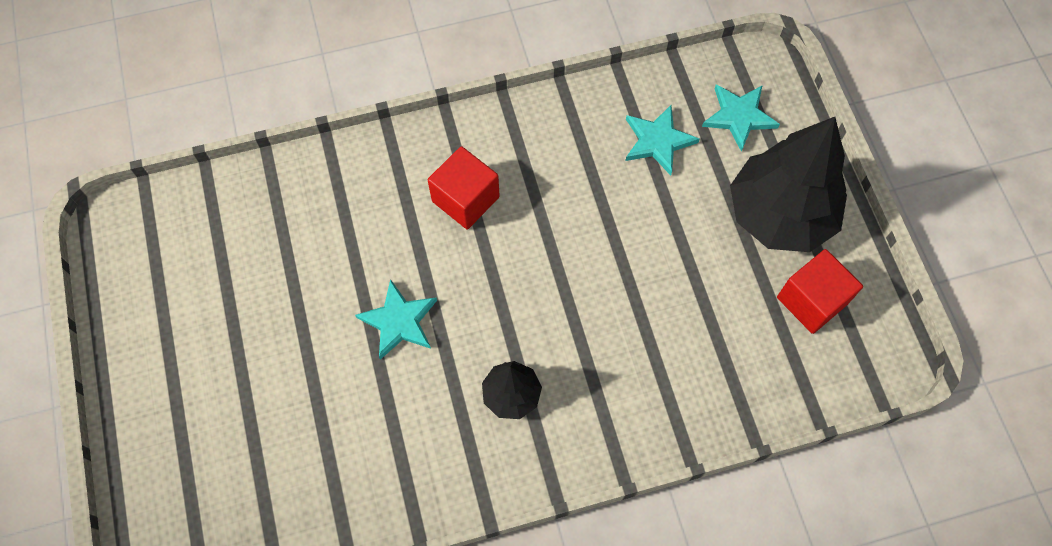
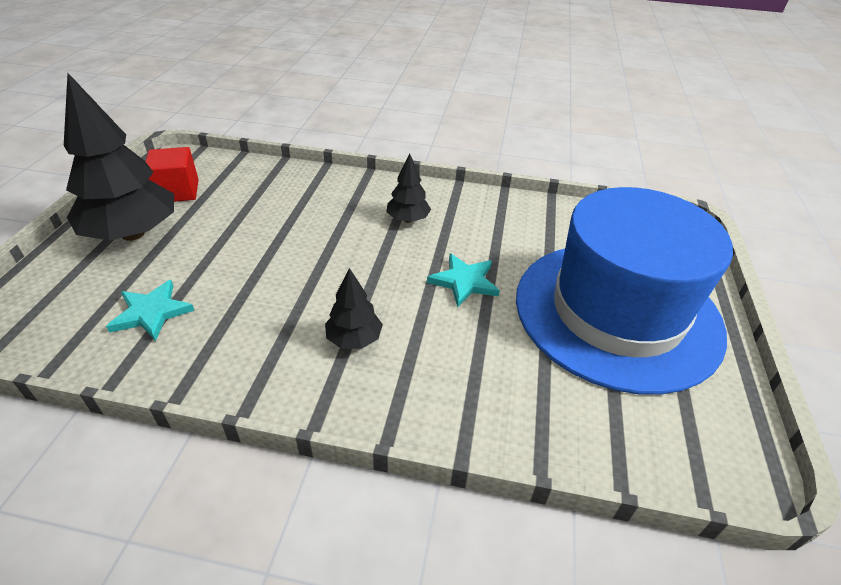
camera: 155 degrees left, 25 degrees down
(228, 355) = (617, 312): none -> blue hat
(465, 199) = (354, 339): red cube -> black tree
(739, 116) = (66, 301): turquoise star -> none

